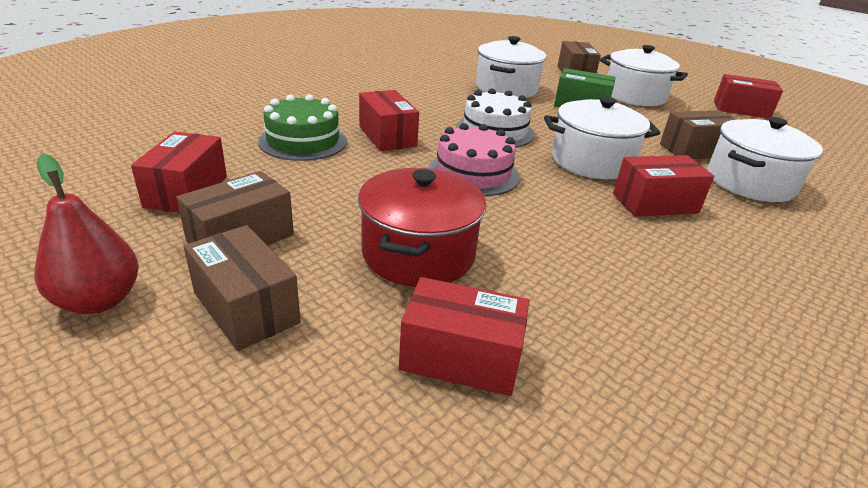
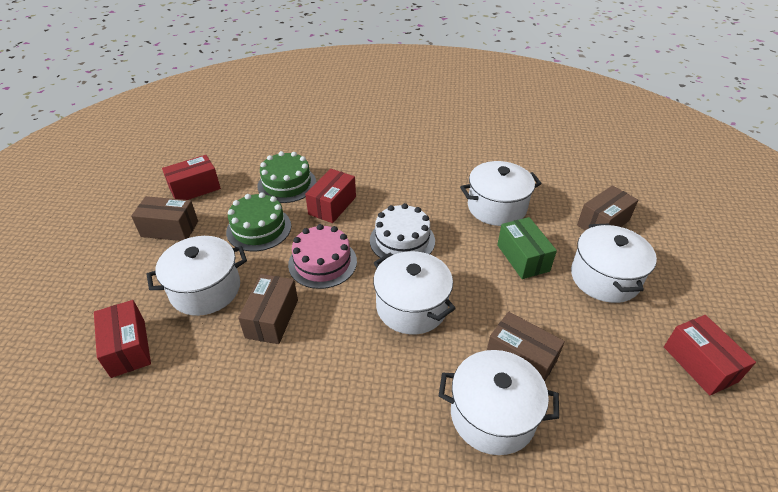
camera: 55 degrees right, 10 degrees up
(99, 300) = (97, 227): red pear -> none
(246, 307) = (119, 264): brown box -> brown box (272, 318)
(356, 183) = (259, 228): none -> green cake
(418, 254) = (205, 289): red pot -> white pot
(655, 203) = (377, 365): red box -> none

